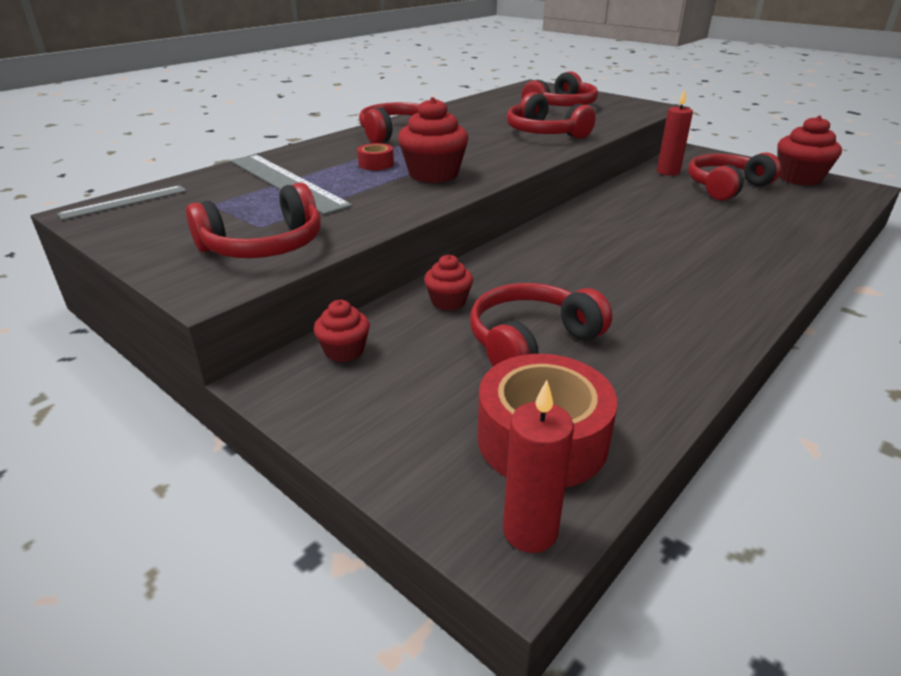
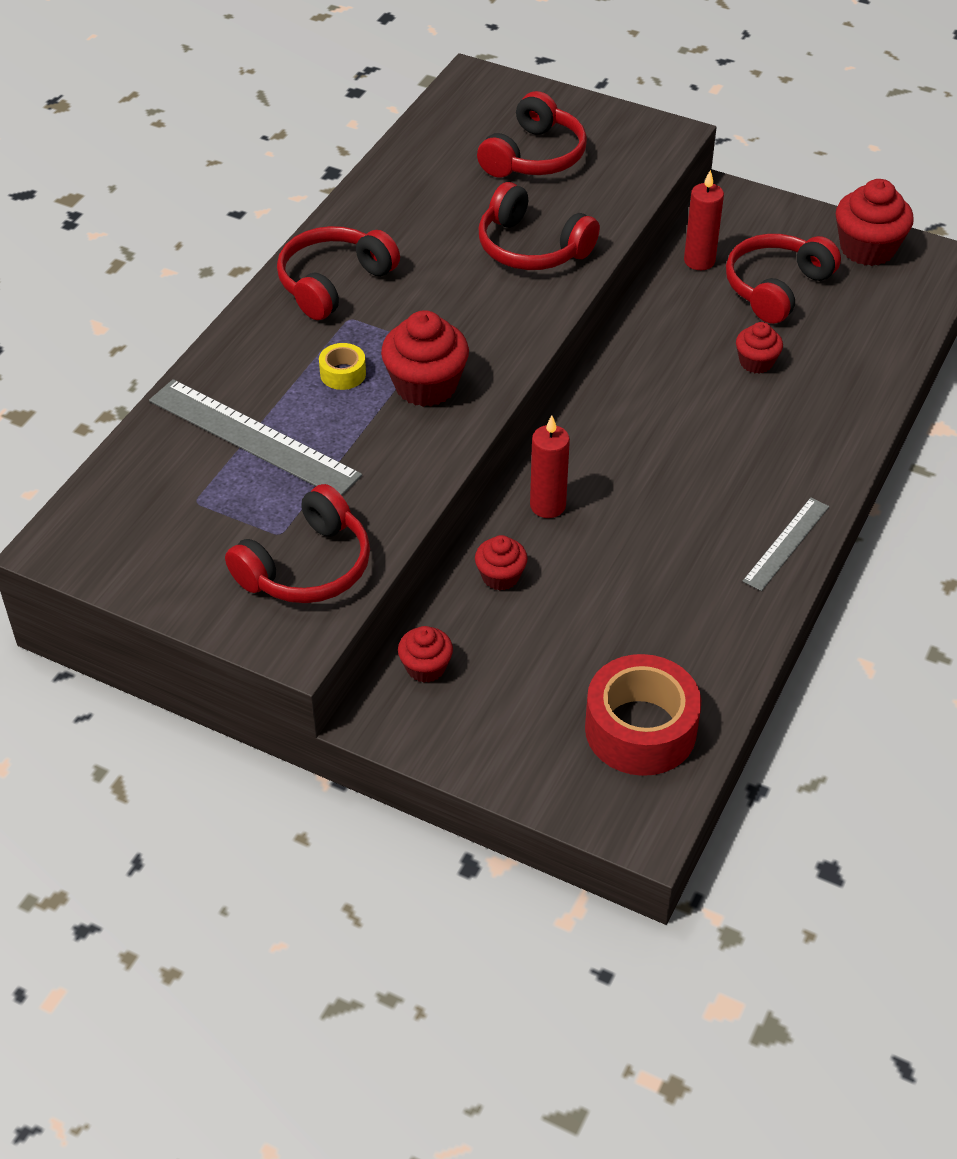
camera: 15 degrees left, 15 degrees up
(124, 202) = (86, 517): grey ruler -> grey ruler (786, 543)
(376, 164) = (343, 374): red tape -> yellow tape
(530, 531) = (652, 812): red candle -> red candle (547, 506)
(531, 341) = (601, 617): red headphones -> none
(707, 216) = (756, 362): none -> red cupcake

